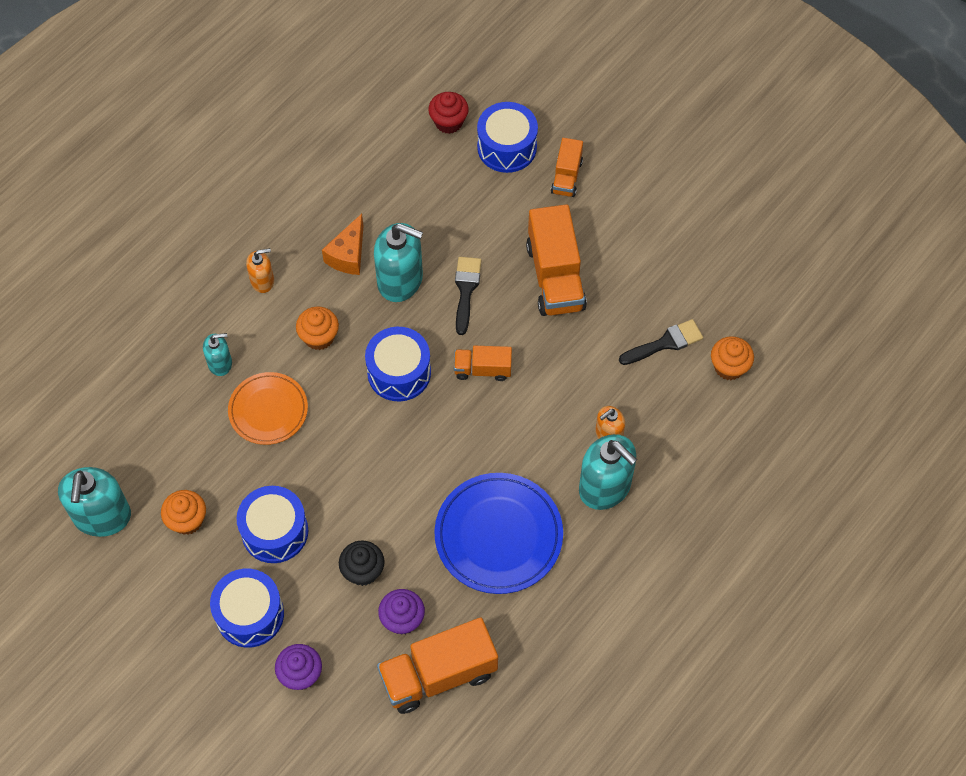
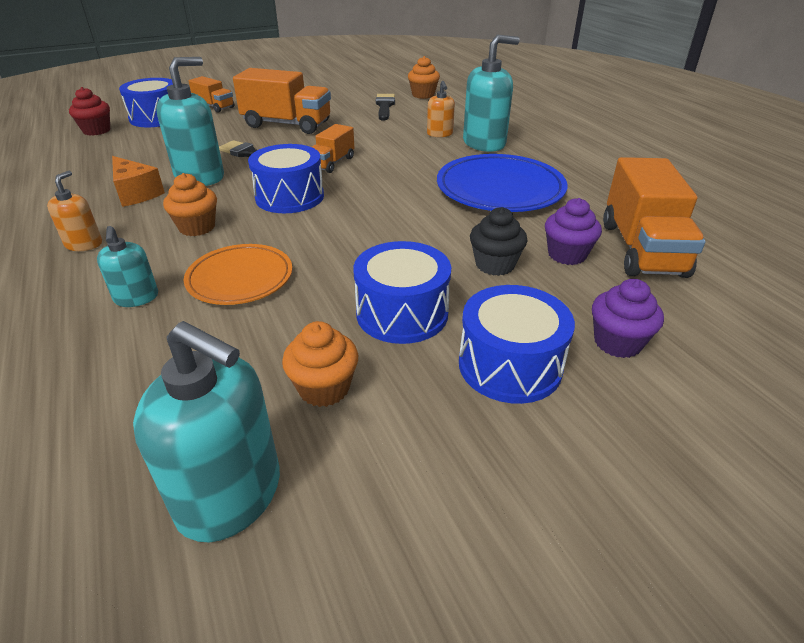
camera: 65 degrees left, 25 degrees down
(220, 363) = (136, 298): turquoise soap dispenser -> turquoise soap dispenser turned 150 degrees clockwise

